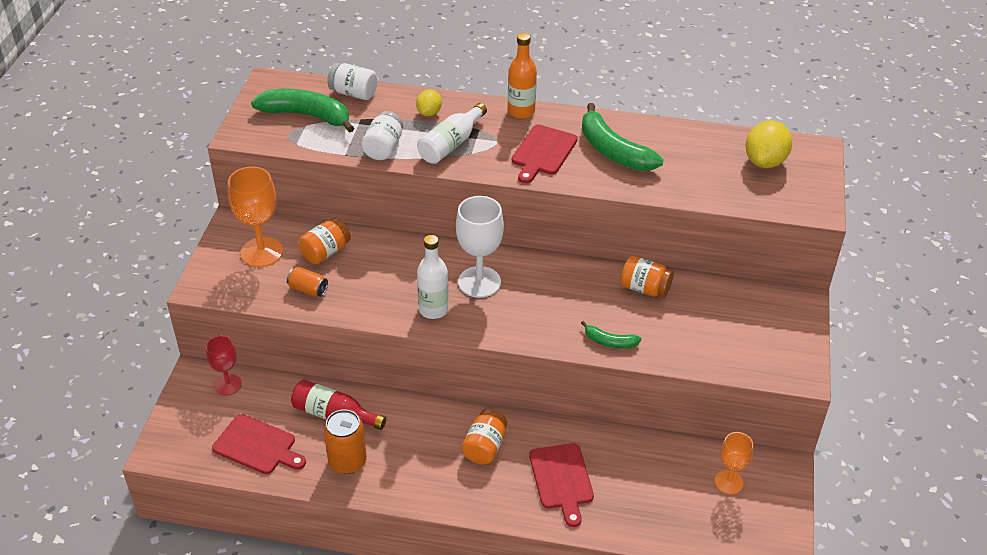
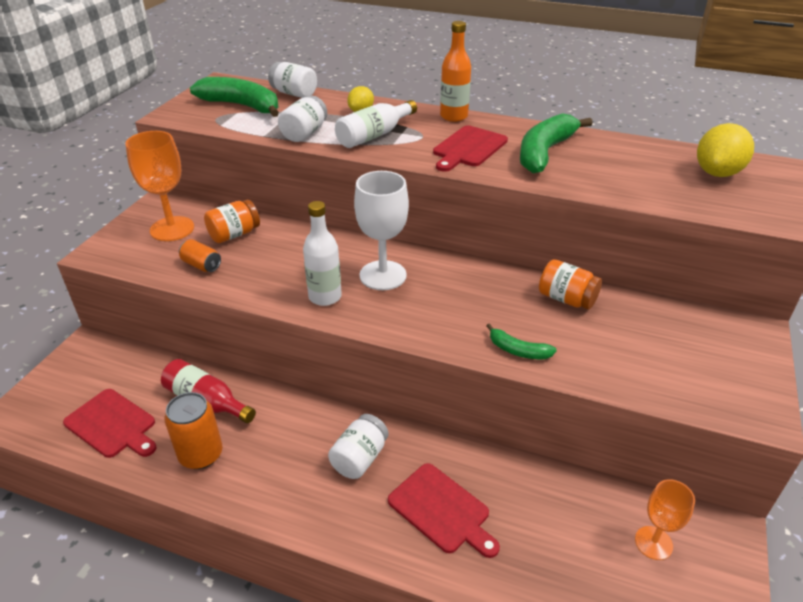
camera: 10 degrees right, 5 degrees down
(228, 385) = (112, 358): red goblet -> none
(484, 447) = (359, 458): orange jar -> white jar
(561, 479) = (442, 510): red cutting board -> red cutting board turned 45 degrees counterclockwise
(613, 151) = (544, 152): green banana -> green banana turned 60 degrees clockwise

